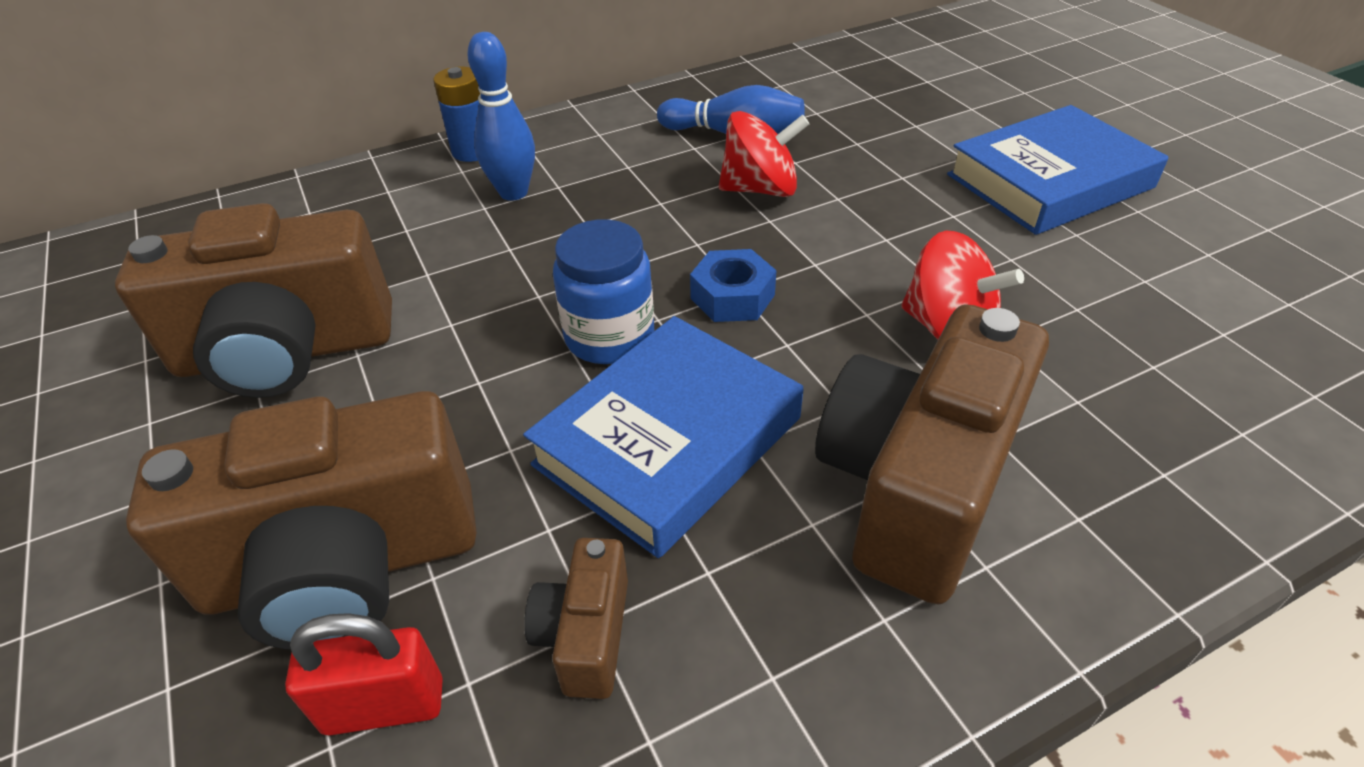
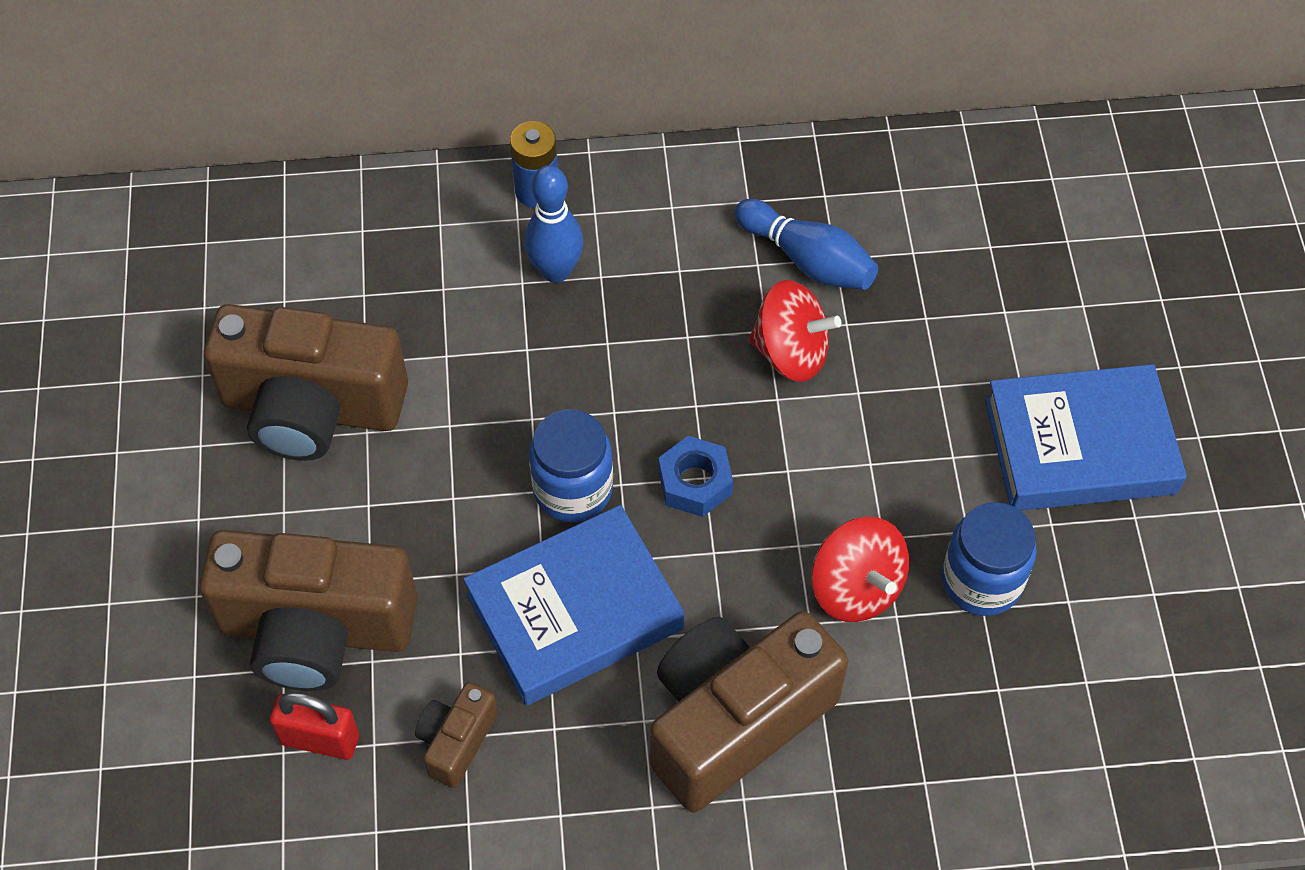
camera: 20 degrees right, 15 degrees up
(1057, 289) = (981, 581): none -> blue jar

